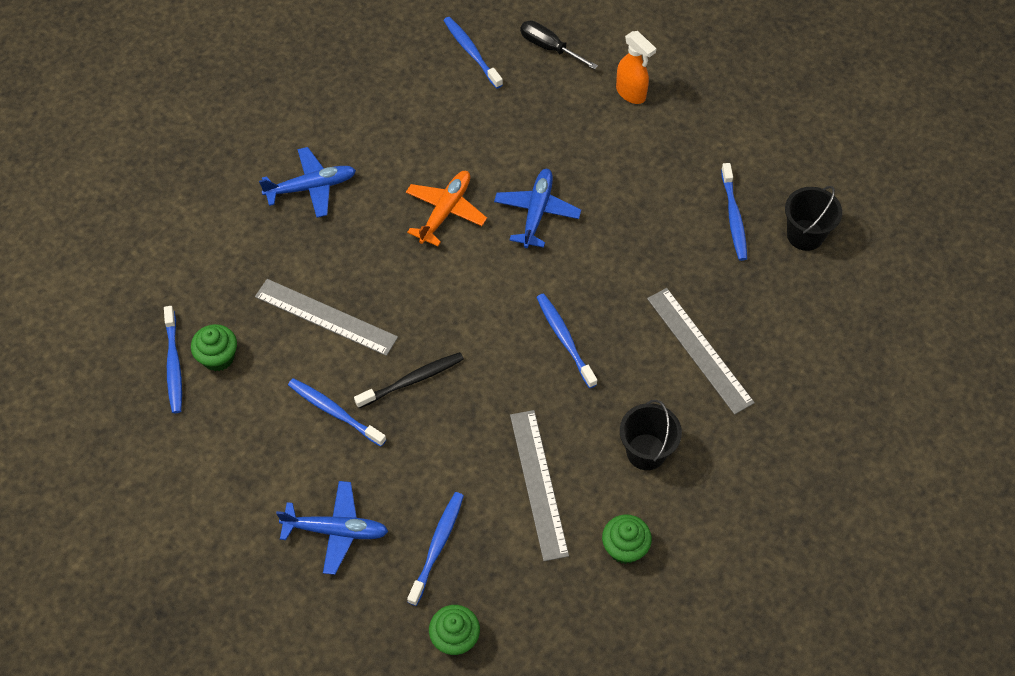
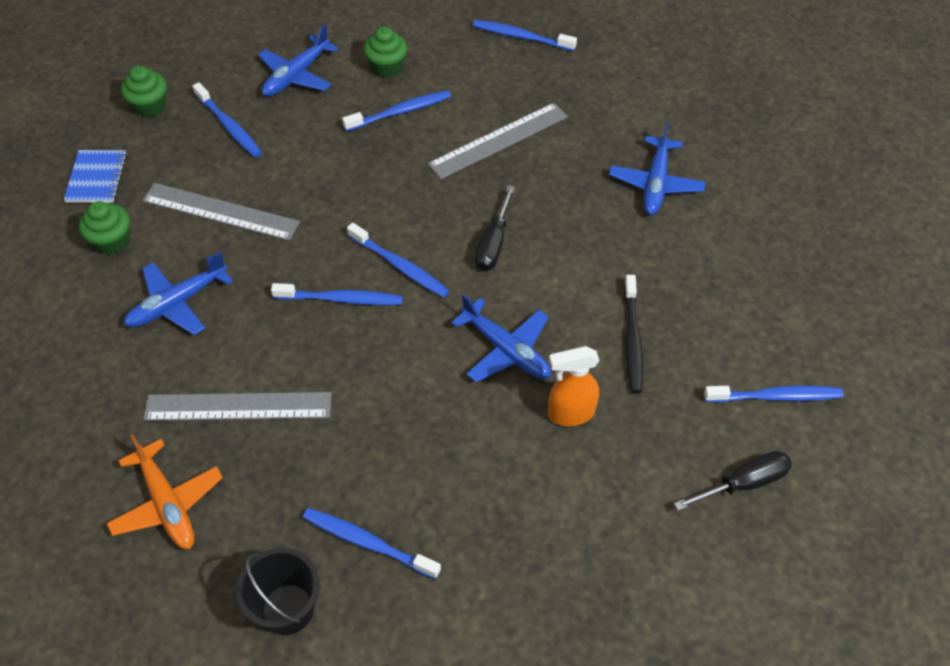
camera: 120 degrees right, 5 degrees down
(218, 357) = (508, 63): green cupcake -> green cupcake (387, 67)
(412, 380) = (389, 171): black toothbrush -> black toothbrush (632, 339)
(443, 266) = (493, 243): none -> black screwdriver
(445, 211) = (558, 273): orange plane -> orange plane (167, 503)
(507, 318) = (399, 266): none -> blue toothbrush
(569, 617) = (96, 178): none -> blue notebook
(631, 93) = (620, 536): orange spray bottle -> orange spray bottle (570, 413)
(646, 452) = (178, 303): black bucket -> blue plane

